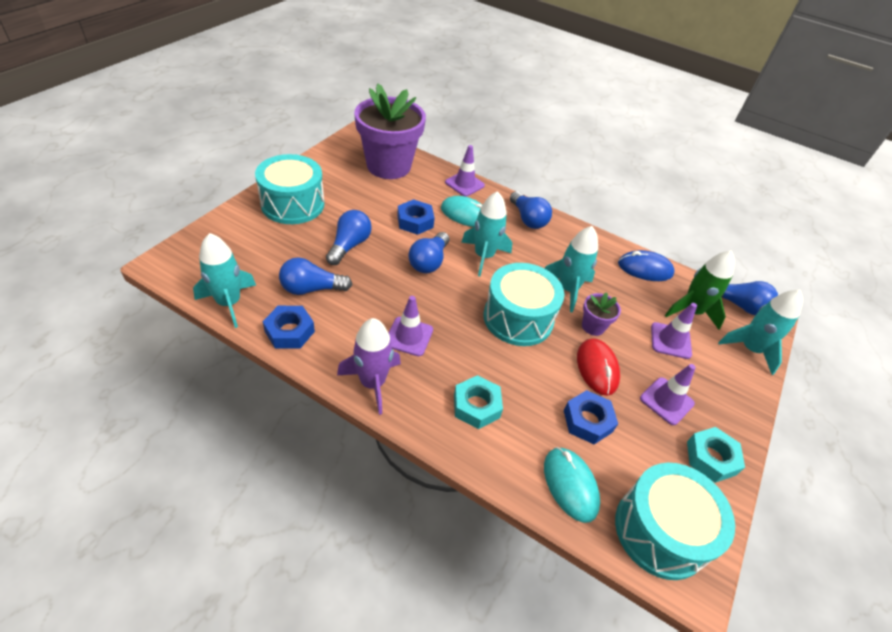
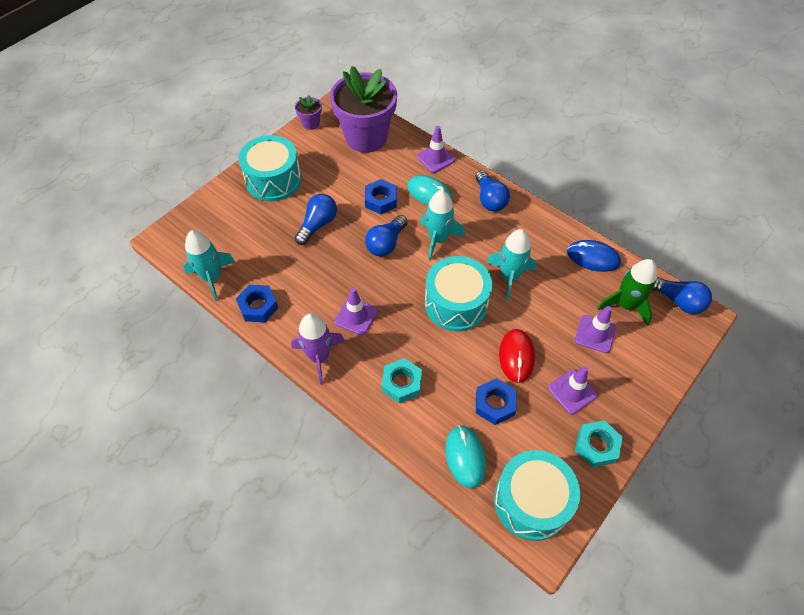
camera: 15 degrees right, 10 degrees up
(311, 289) = (280, 267): blue light bulb -> none
(593, 326) = (524, 315): purple flower pot -> purple flower pot (311, 123)
(750, 349) = (672, 347): turquoise rocket -> none

